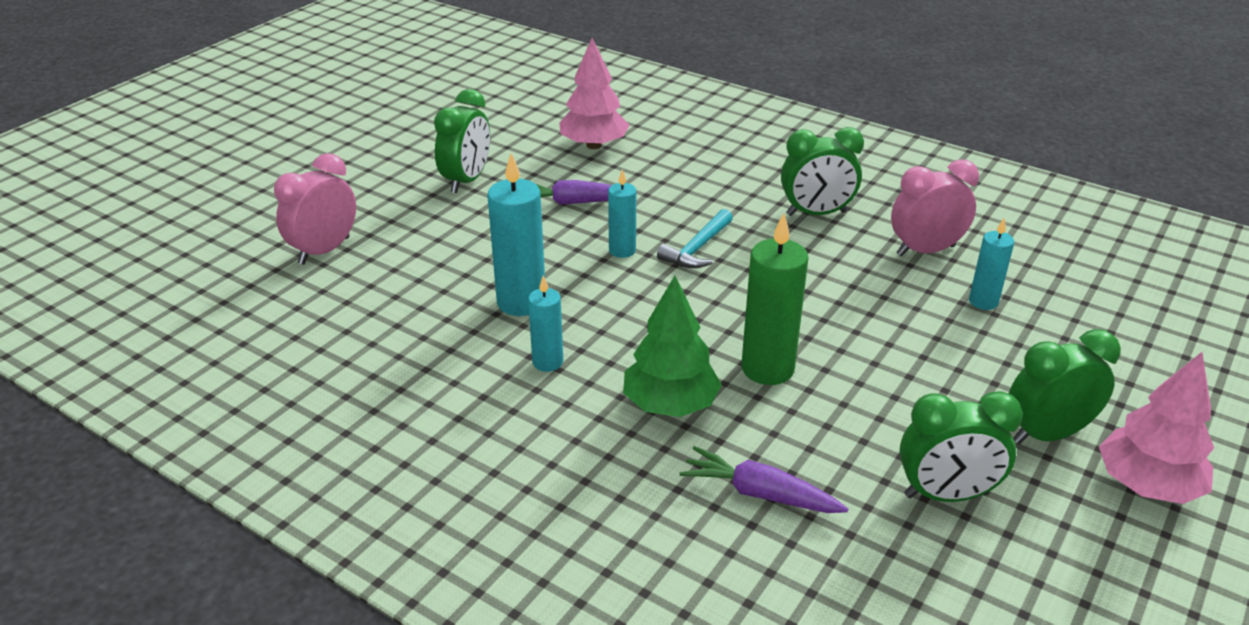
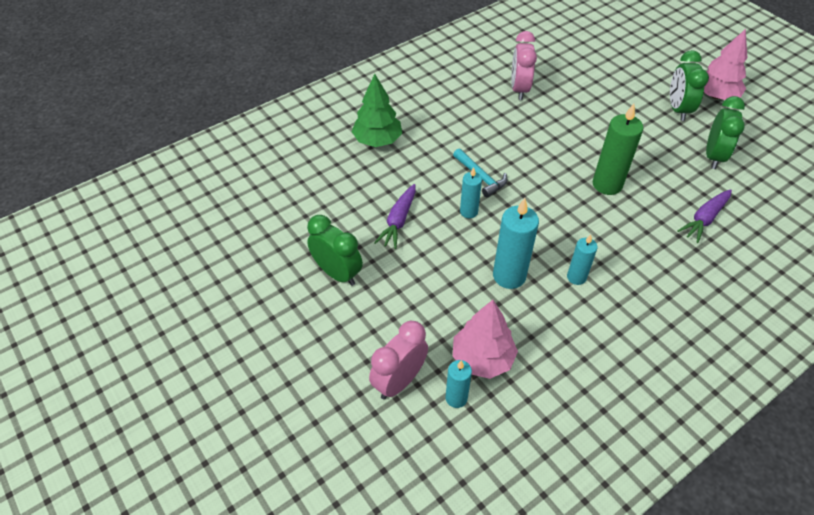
camera: 70 degrees left, 15 degrees up
(324, 251) = (399, 381): pink clock -> pink clock turned 75 degrees clockwise
(594, 145) = (325, 190): pink tree -> pink tree (482, 358)
(670, 405) = (629, 233): green tree -> green tree (377, 140)
(816, 213) = (464, 115): green clock -> none
(983, 302) = (572, 88): turquoise candle -> turquoise candle (456, 398)

